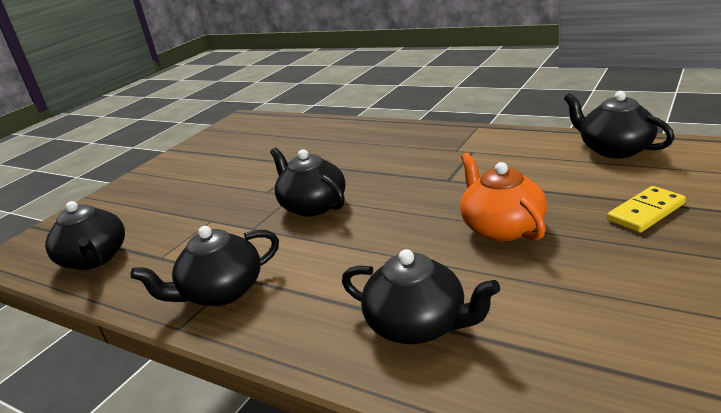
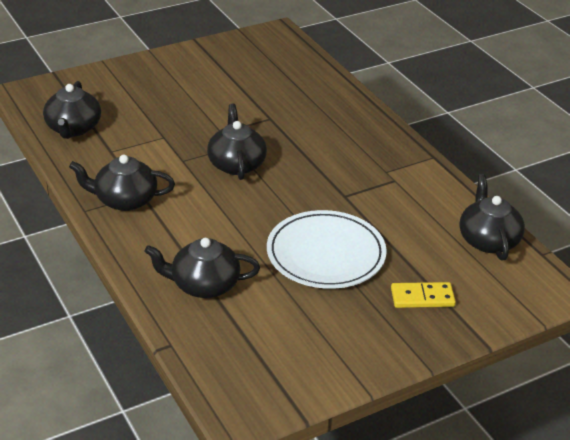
camera: 25 degrees right, 10 degrees up
(418, 325) = (204, 285): black teapot -> black teapot turned 120 degrees clockwise
(502, 227) = (326, 254): orange teapot -> white plate

